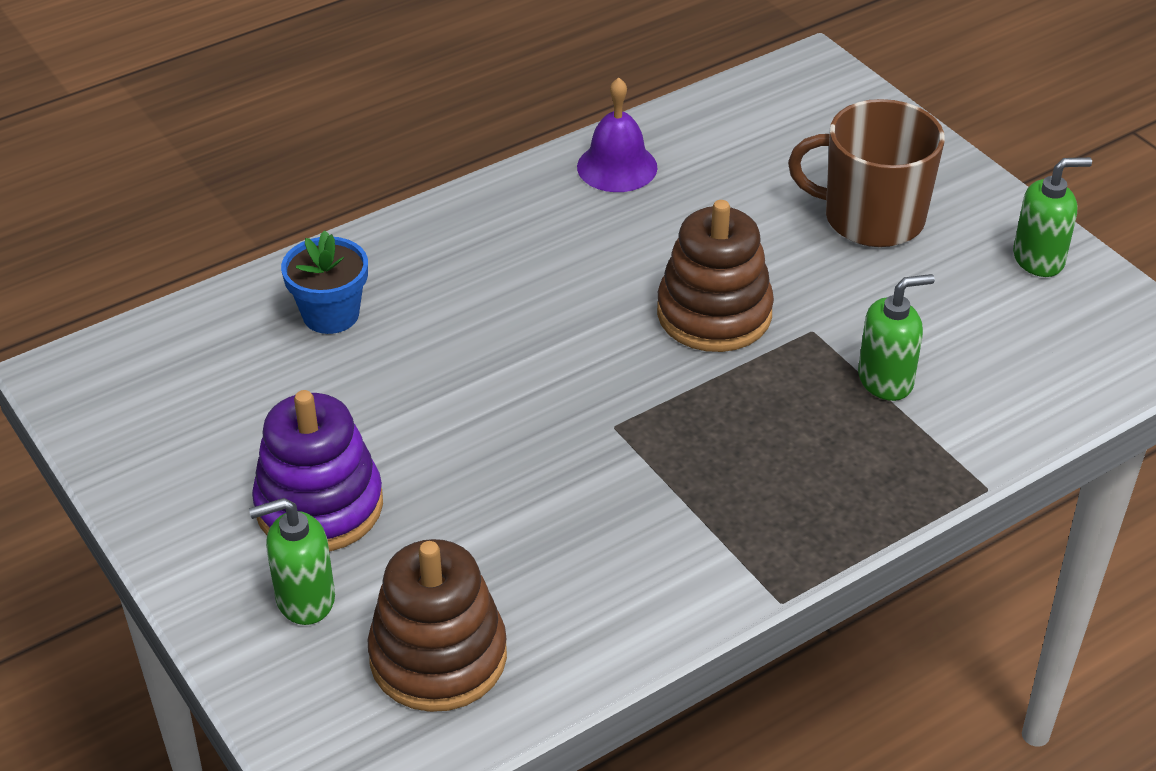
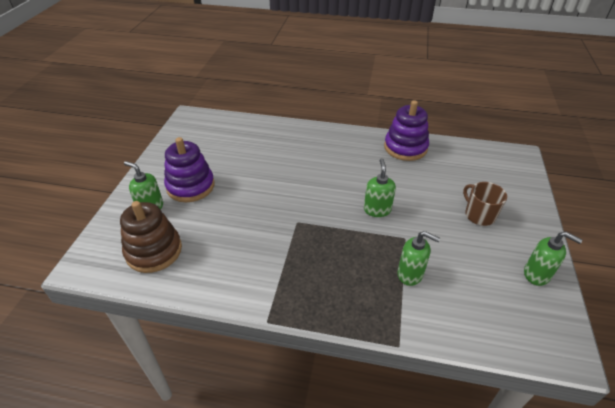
camera: 45 degrees right, 0 degrees up
(331, 314) = (267, 139): blue flower pot -> none
(617, 167) = (405, 147): purple bell -> purple stacking toy
(714, 313) = (377, 210): brown stacking toy -> green soap dispenser
(871, 218) = (479, 215): brown mug -> brown mug, size x0.63

